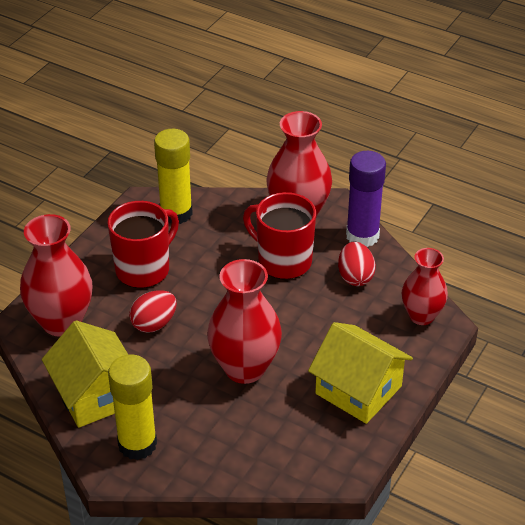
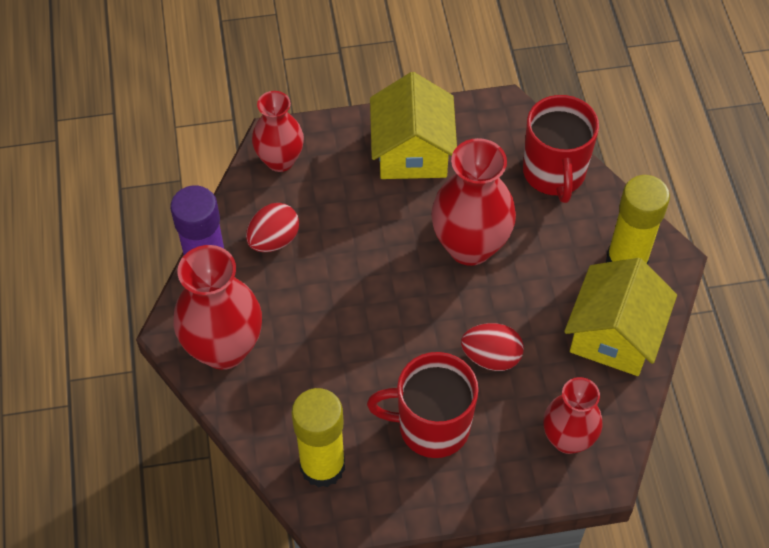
camera: 130 degrees left, 15 degrees up
(61, 322) = (567, 439): red vase -> red vase, size x0.65
(283, 261) = (306, 313): red mug -> red mug (554, 173)

